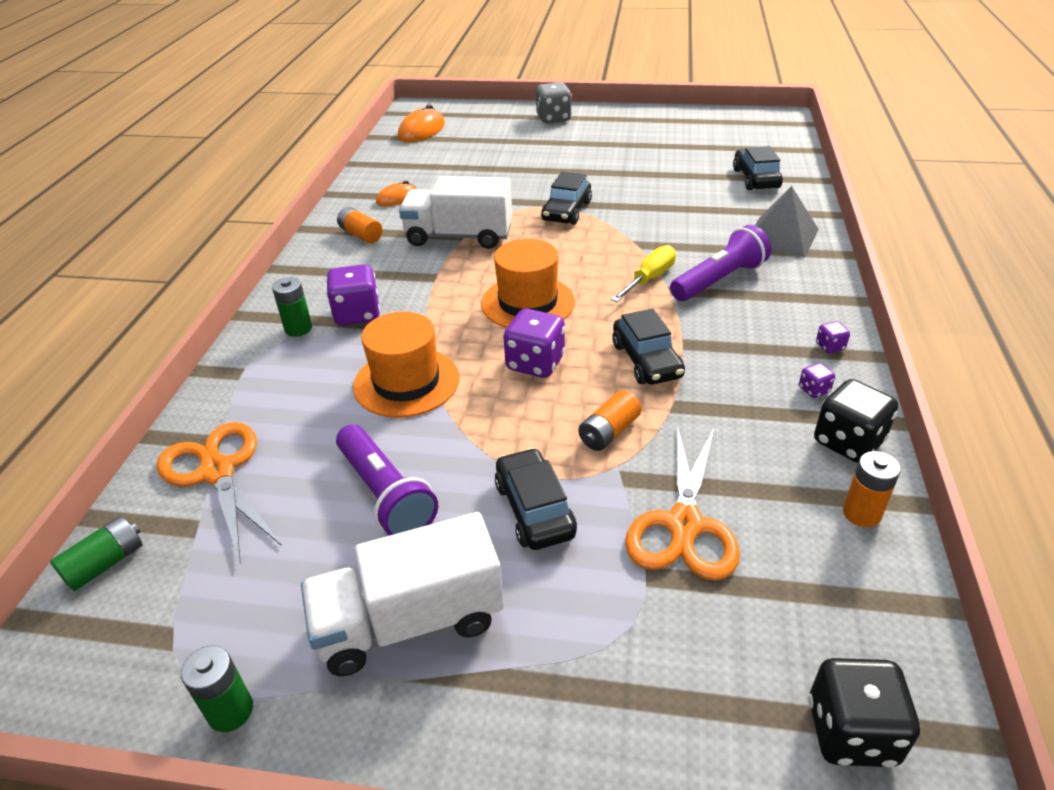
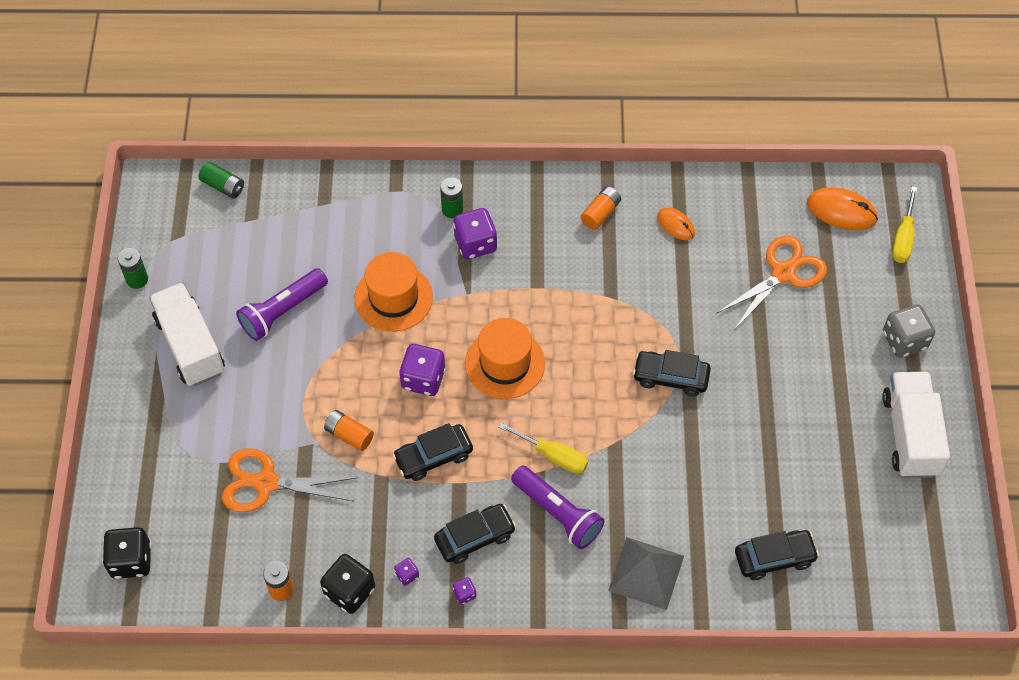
camera: 80 degrees right, 20 degrees up
(217, 471) = (297, 213): orange scissors -> orange scissors (783, 273)
(459, 112) = (903, 238): none -> yellow screwdriver
(459, 236) = (608, 292): white truck -> white truck (910, 435)
(534, 509) = (274, 396): black car -> black car (475, 537)

